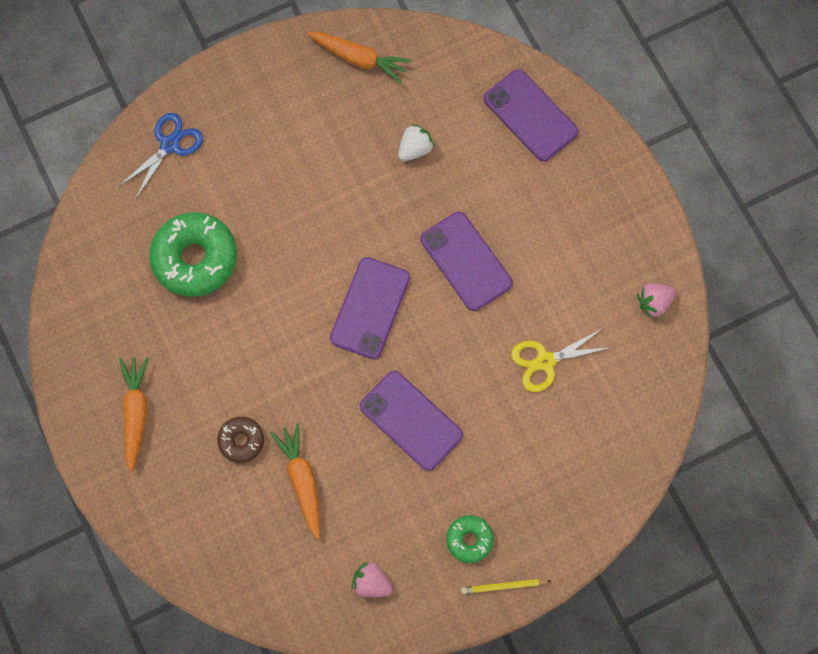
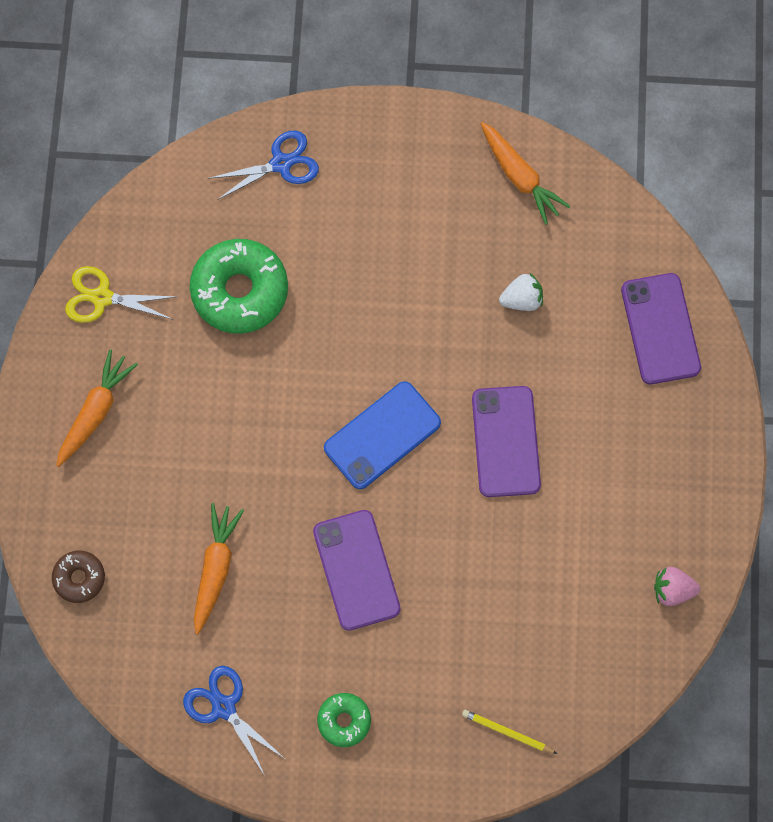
camera: 30 degrees right, 0 degrees up
(241, 441) = (180, 496): brown donut -> brown donut (79, 578)
(370, 308) = (382, 435): purple phone -> blue phone
(371, 583) = (224, 707): pink strawberry -> blue scissors
(503, 586) = (350, 786): yellow pencil -> yellow pencil (507, 732)
(545, 361) = (525, 587): yellow scissors -> yellow scissors (102, 297)

